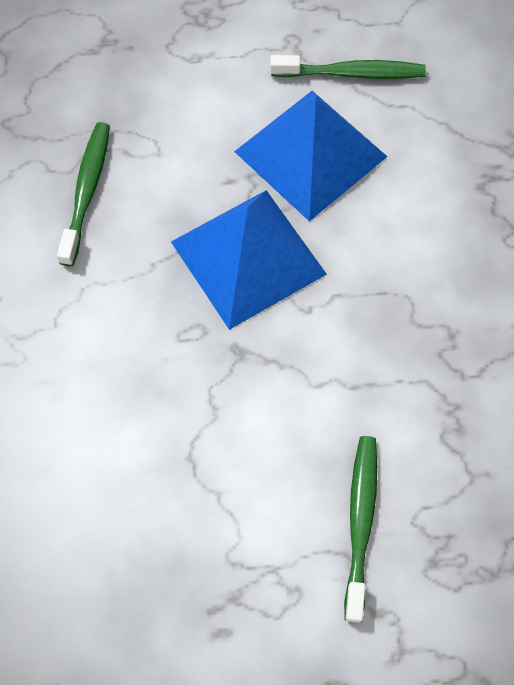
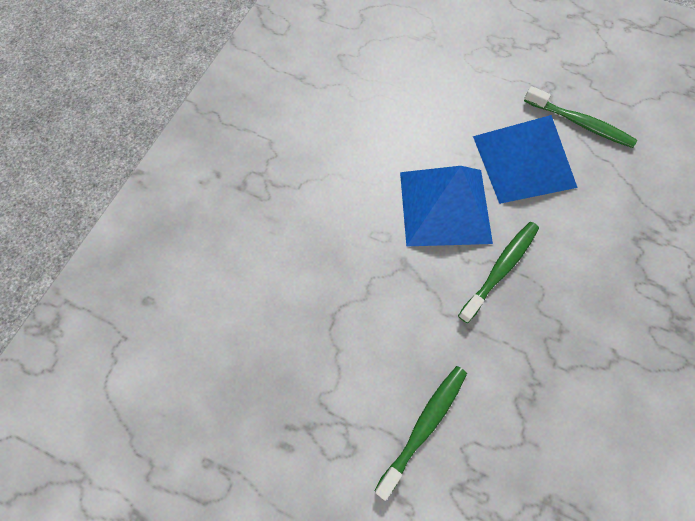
camera: 30 degrees right, 0 degrees up
(87, 191) = (365, 117): green toothbrush -> green toothbrush (500, 269)

